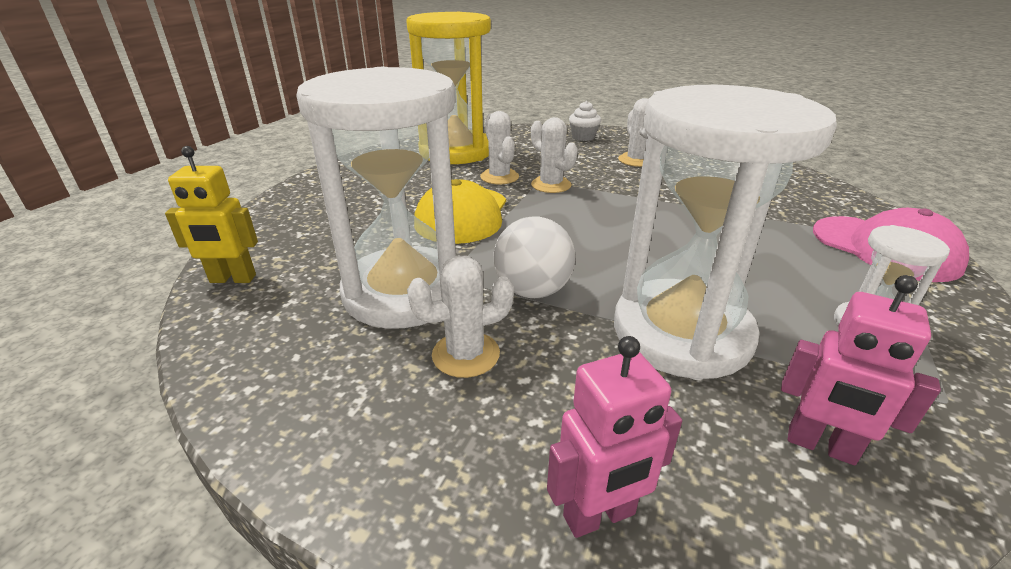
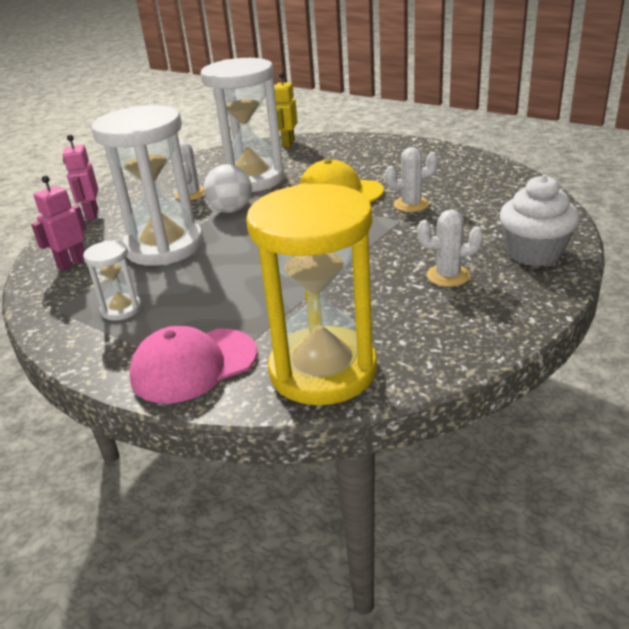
camera: 105 degrees right, 0 degrees up
(456, 152) = (480, 187): yellow hourglass -> yellow hourglass (323, 370)
(551, 185) = (387, 225): white cactus -> none
(583, 137) = (534, 253): white cupcake -> white cupcake, size x1.82

